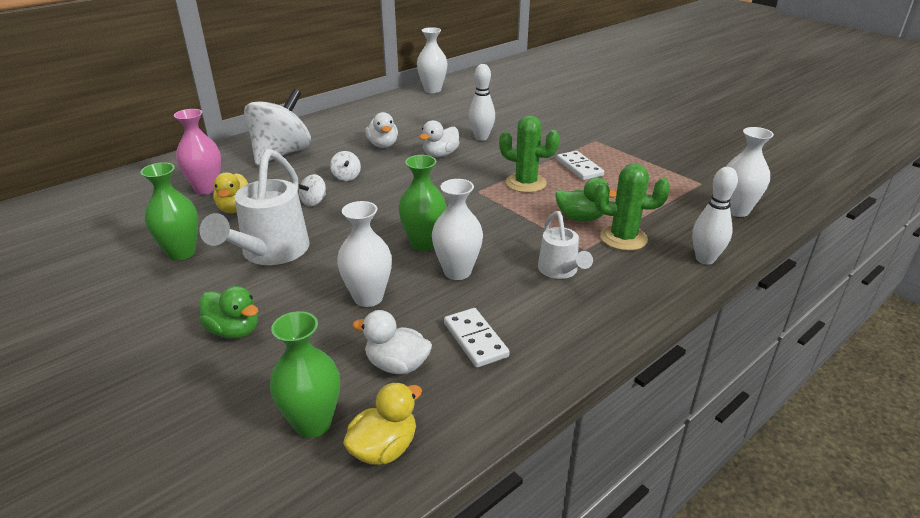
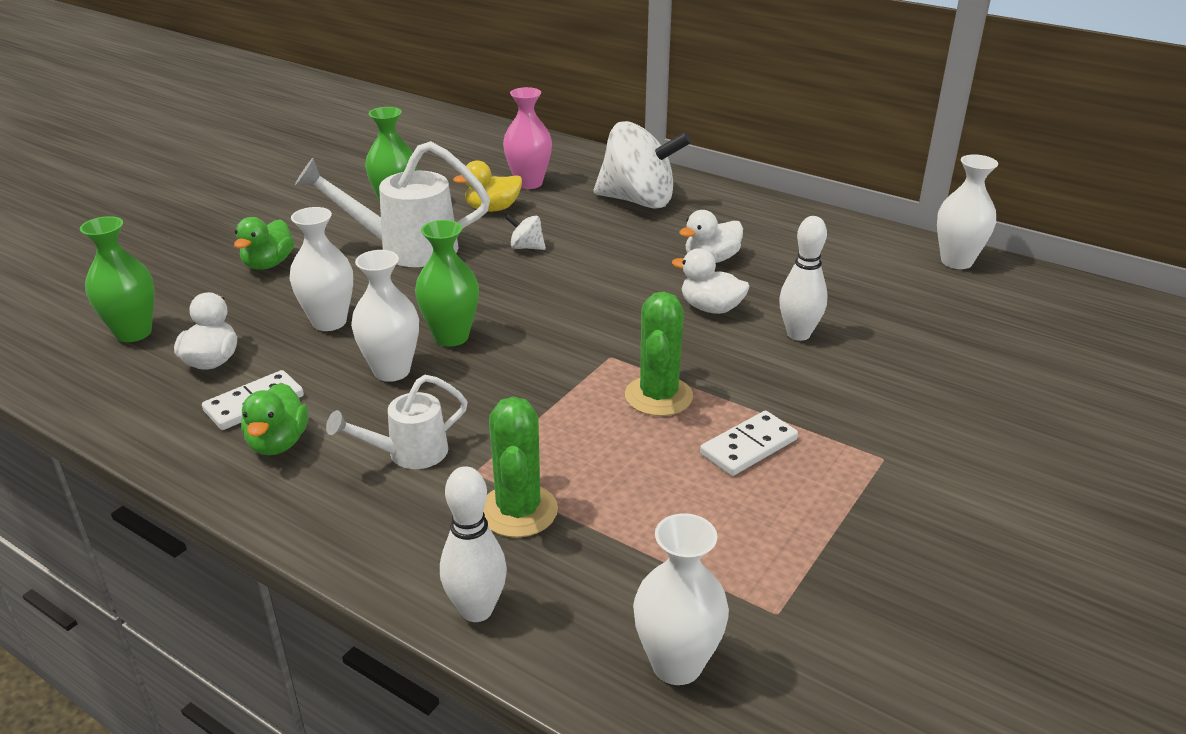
camera: 75 degrees right, 0 degrees up
(346, 177) = (600, 253): white spinning top -> none
(384, 448) = (94, 375): yellow duck -> none
(580, 218) = (566, 461): green duck -> green duck (278, 443)

